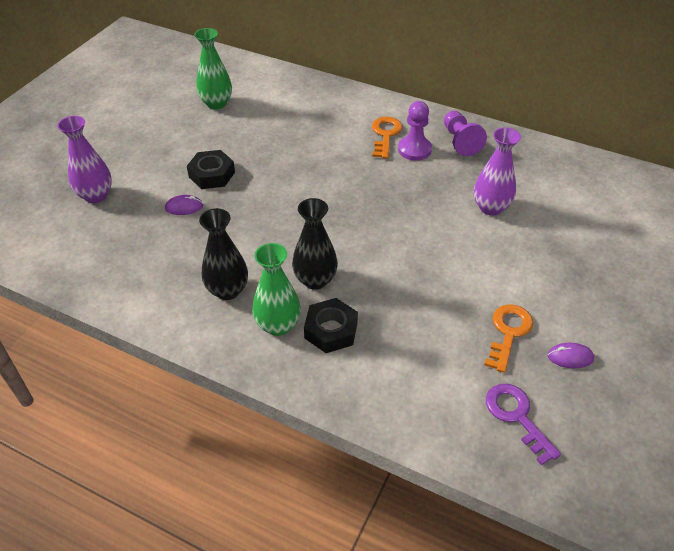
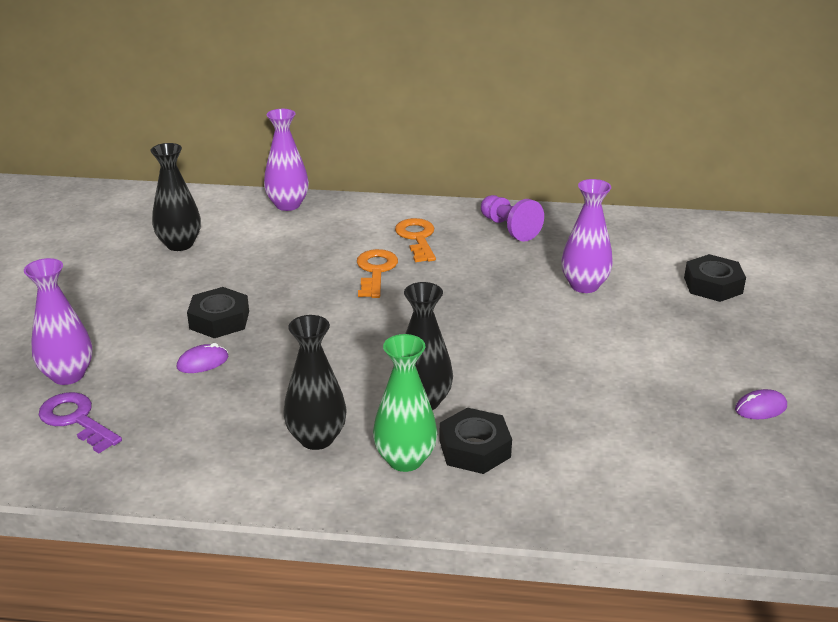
camera: 20 degrees left, 15 degrees down
(216, 103) = (180, 244): green vase -> black vase
(307, 85) = (288, 205): none -> purple vase
(414, 150) = (461, 246): purple pawn -> none
(508, 332) = (680, 401): orange key -> orange key (375, 271)
(516, 416) = (741, 479): purple key -> purple key (76, 420)
(596, 232) = (713, 285): none -> black nut

